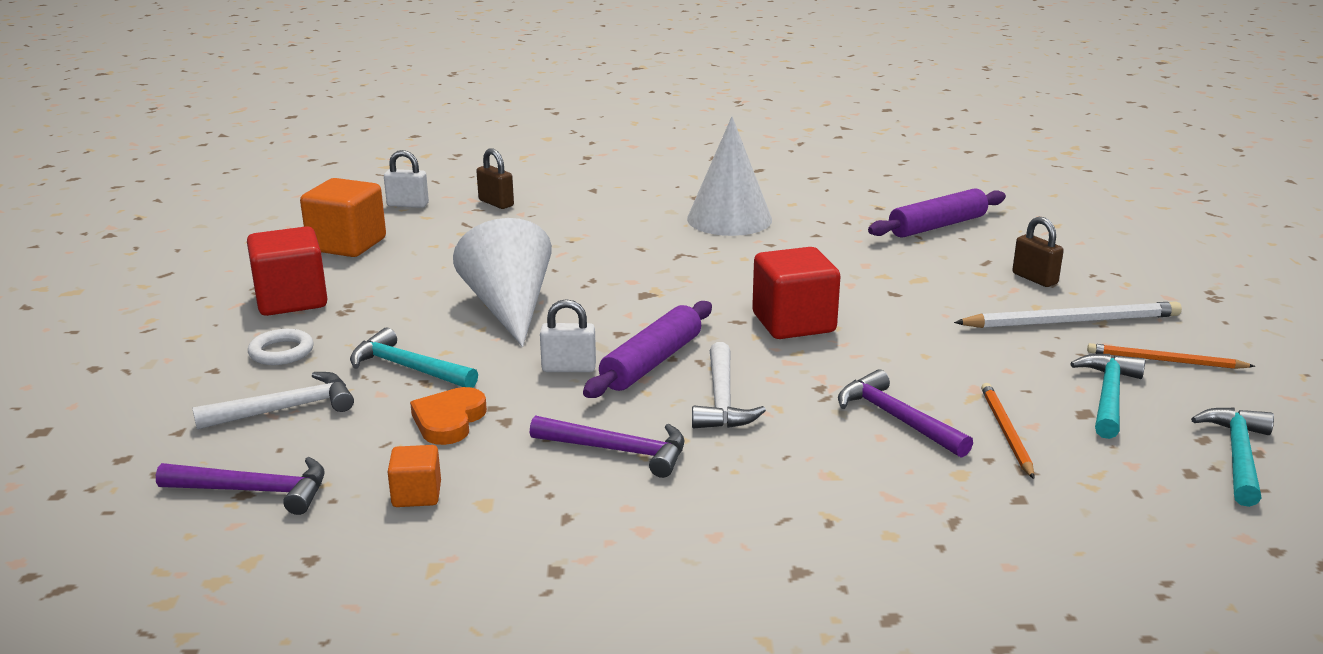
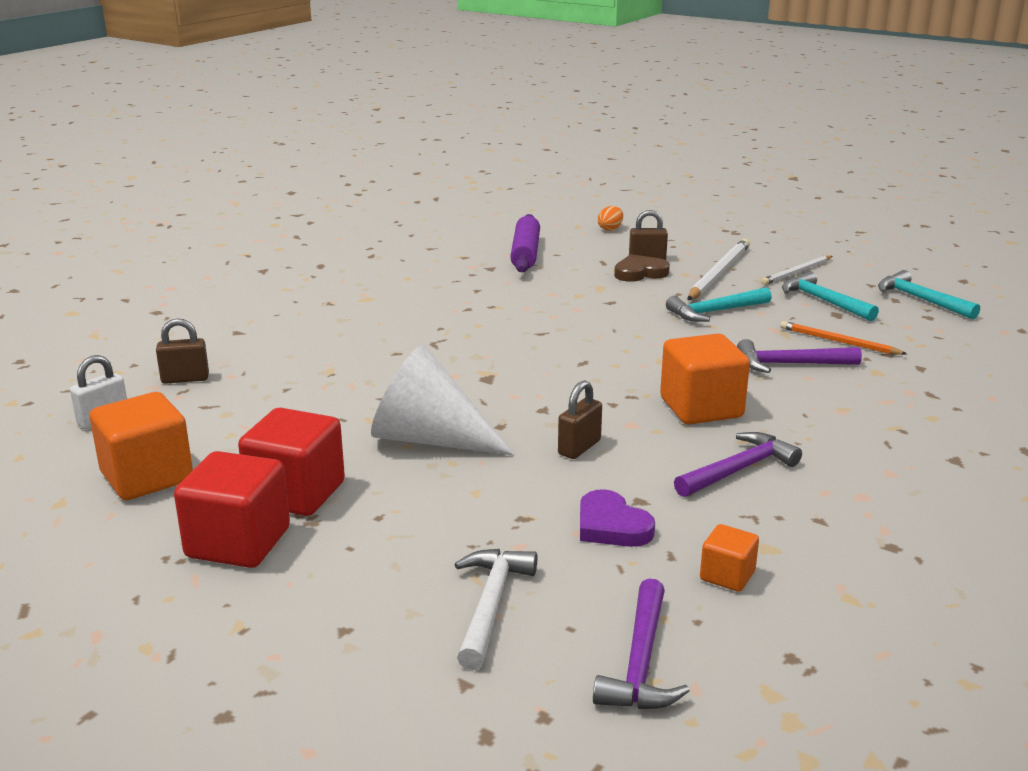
camera: 55 degrees left, 0 degrees up
(254, 491) = (641, 662): purple hammer -> purple hammer turned 150 degrees clockwise
(281, 352) = (358, 578): white ring -> none
(408, 368) = (486, 518): turquoise hammer -> turquoise hammer (715, 312)
(449, 420) = (611, 526): orange heart -> purple heart
(569, 368) = (579, 447): white padlock -> brown padlock
(652, 362) = (611, 413): purple rolling pin -> none
(722, 399) = (701, 408): white hammer -> orange cube
(729, 219) = (397, 306): white cone -> none
(793, 323) = (612, 346): red cube -> red cube (296, 493)
(993, 285) = (640, 273): none -> brown heart
(1080, 240) = (610, 229): none -> orange egg
(1165, 361) = (796, 272): orange pencil -> white pencil

